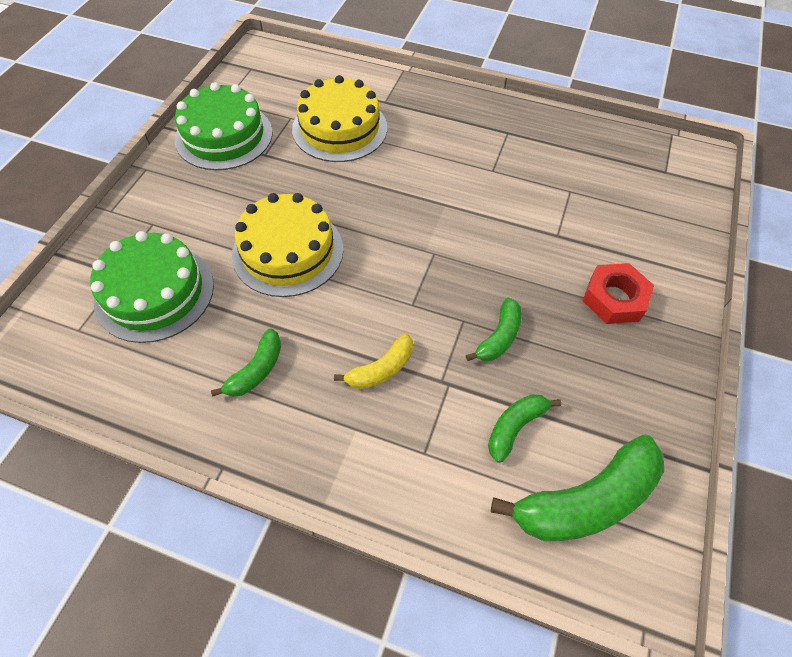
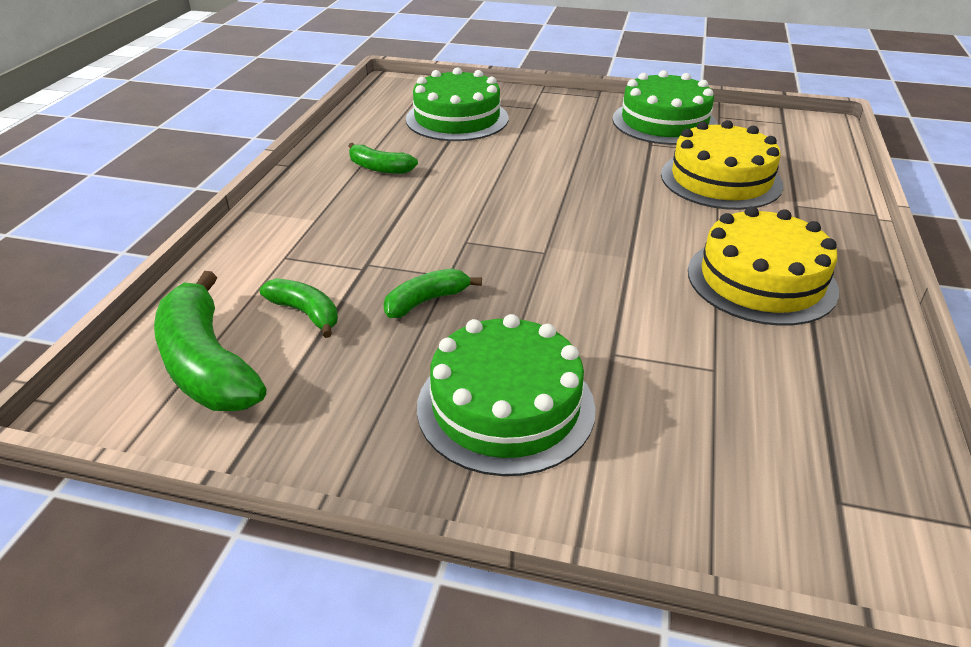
camera: 85 degrees right, 20 degrees down
(288, 251) = (520, 168): yellow cake -> yellow cake (761, 280)
(381, 369) = (381, 227): yellow banana -> none
(499, 337) = (426, 301): green banana -> green banana turned 120 degrees clockwise
(614, 298) = (505, 406): red nut -> green cake

